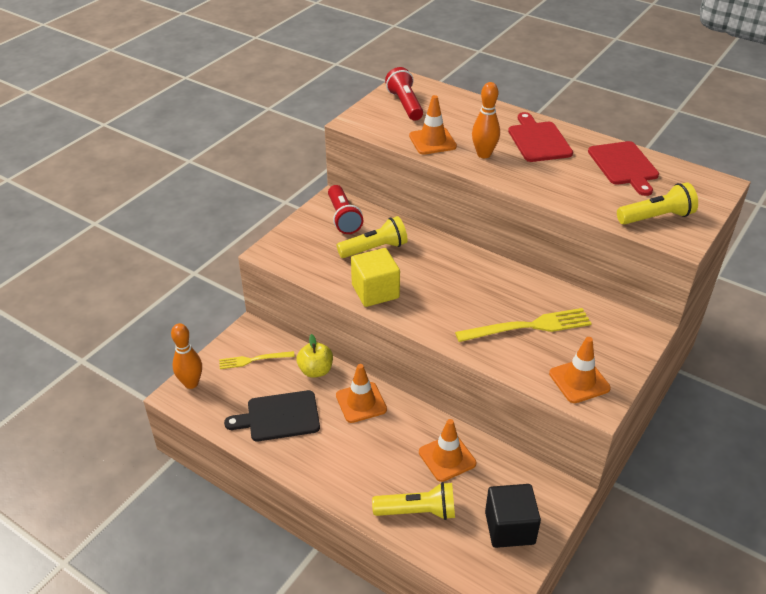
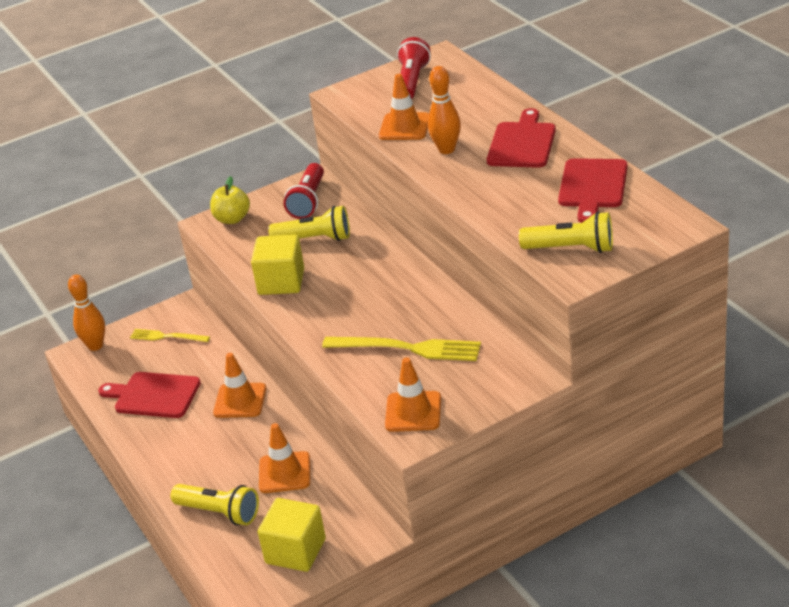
camera: 30 degrees right, 5 degrees down
(279, 417) = (153, 395): black cutting board -> red cutting board
(315, 370) = (218, 360): yellow apple -> yellow apple (232, 219)
(509, 528) = (295, 551): black cube -> yellow cube

